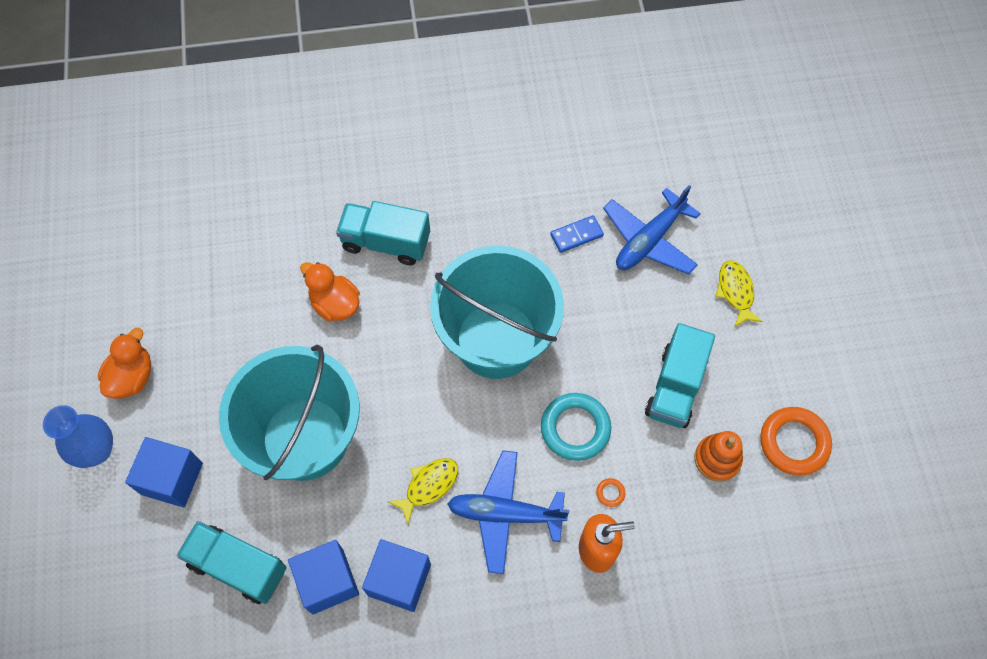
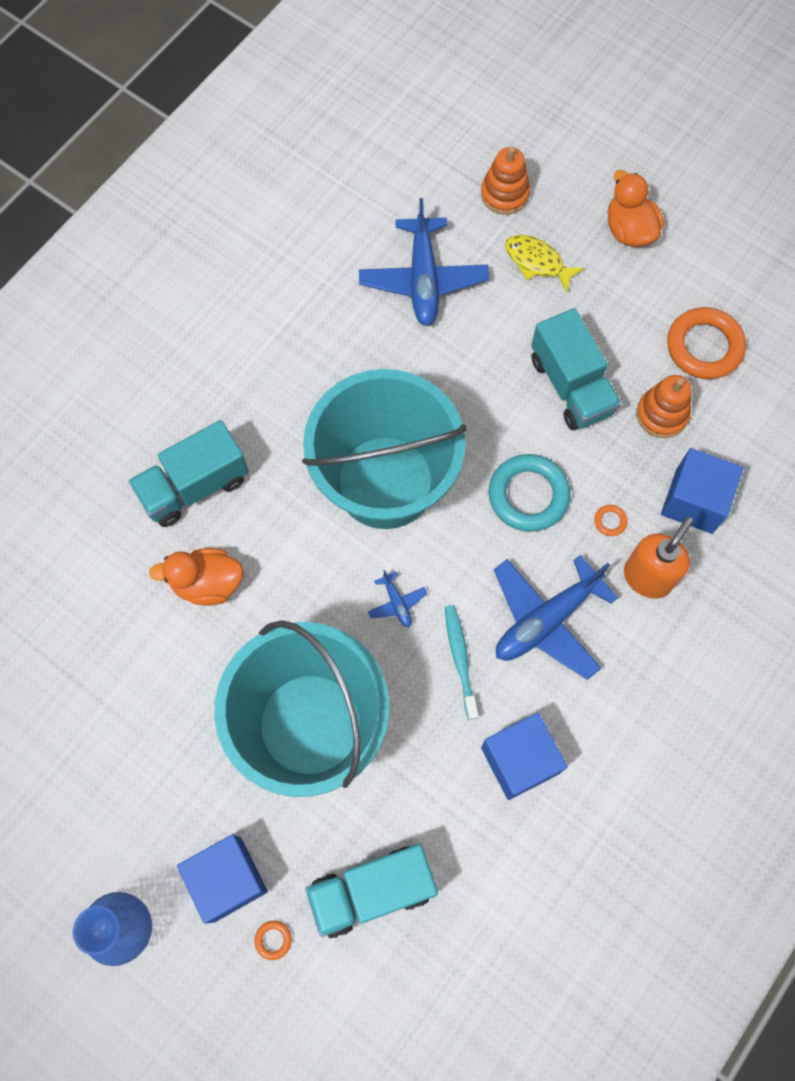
camera: 45 degrees left, 5 degrees up
(132, 377) = (85, 830): orange duck -> orange duck (629, 230)
(159, 537) = (273, 940): none -> orange ring
(328, 581) = (462, 823): blue cube -> blue cube (694, 501)
(427, 416) = (397, 603): none -> blue plane
(429, 486) = (460, 659): yellow fish -> turquoise toothbrush
(576, 235) = (358, 329): blue domino -> none
(759, 232) = (504, 194): none -> orange stacking toy

